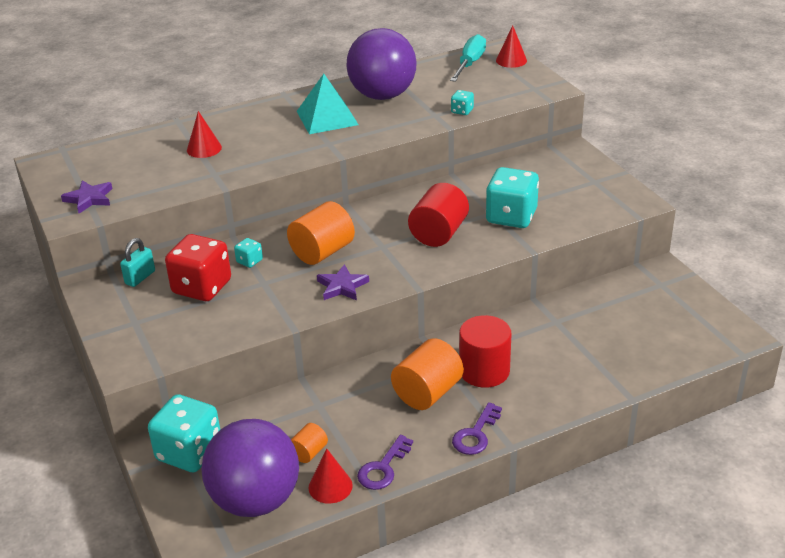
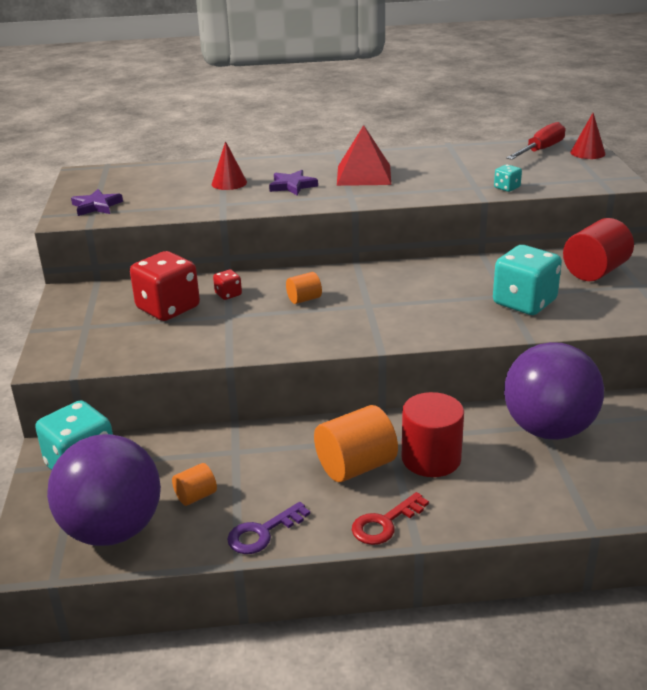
camera: 20 degrees right, 5 degrees down
(140, 277) = (119, 289): turquoise padlock -> none
(249, 261) = (228, 294): turquoise dice -> red dice
(322, 252) = (304, 299): orange cylinder -> orange cylinder, size x0.52
(327, 118) = (363, 175): turquoise pyramid -> red pyramid
(330, 486) = (196, 537): red cone -> none
(342, 286) = (303, 334): purple star -> purple star (292, 186)
(382, 95) = (432, 164): purple ball -> purple ball (548, 429)
(438, 233) = (435, 304): red cylinder -> red cylinder (595, 271)
(469, 64) = (540, 150): turquoise screwdriver -> red screwdriver
(476, 434) = (385, 523): purple key -> red key

